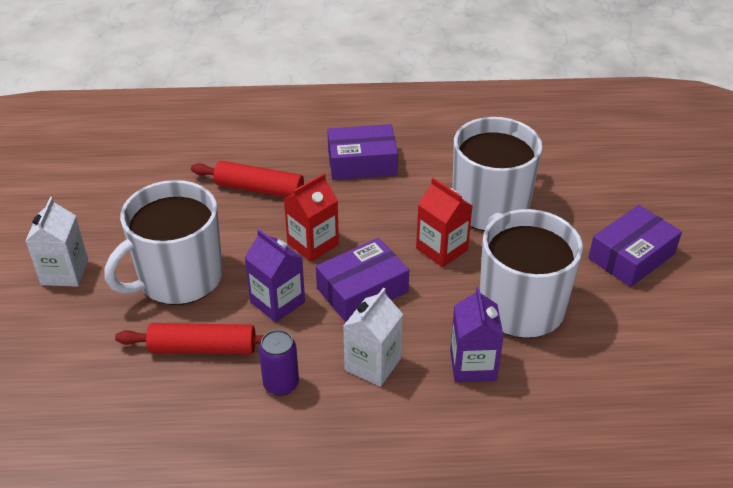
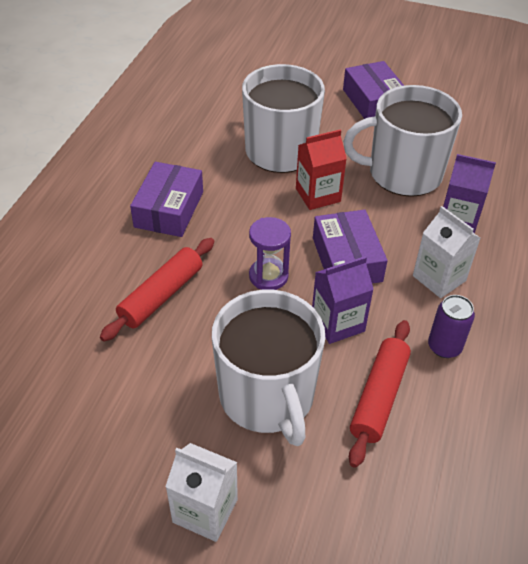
camera: 70 degrees left, 5 degrees up
(313, 244) = (268, 276): red carton -> purple hourglass

